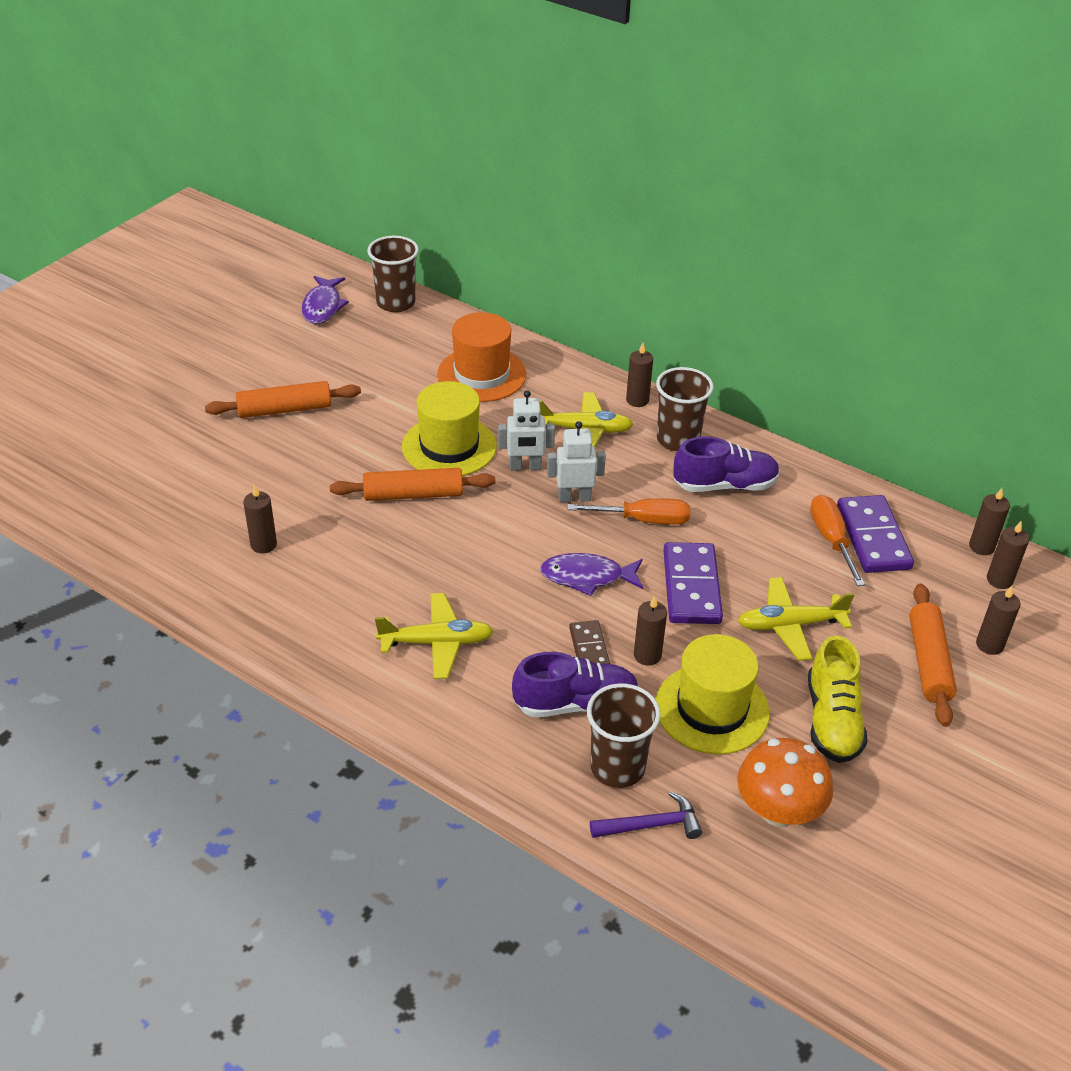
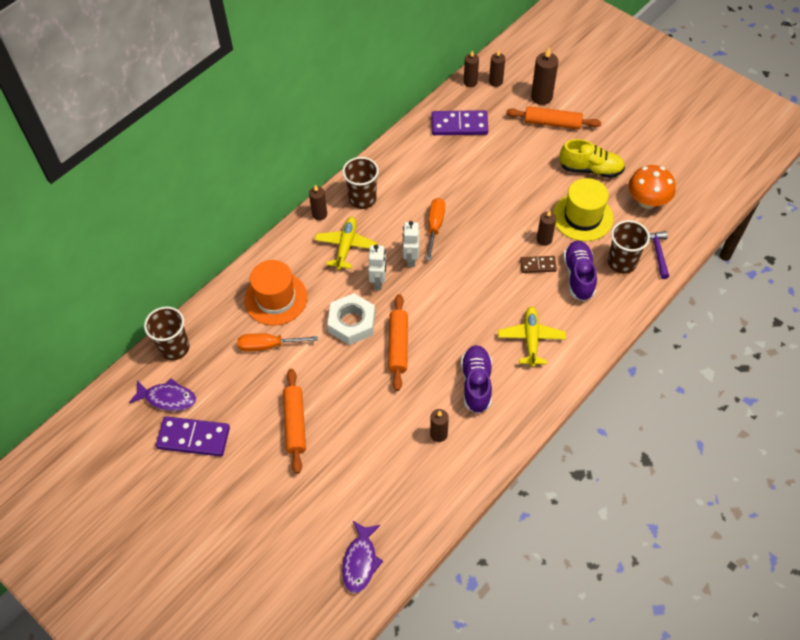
camera: 80 degrees left, 15 degrees up
(449, 446) = (352, 322): yellow hat -> white nut
(587, 577) = (481, 260): purple fish -> purple fish (360, 561)
(691, 587) = (492, 212): purple domino -> purple domino (193, 438)
(725, 485) = (408, 183): purple shoe -> purple shoe (476, 384)
(790, 625) = (524, 174): yellow plane -> none
(831, 540) = (460, 143): orange screwdriver -> orange screwdriver (268, 345)
(989, 645) = (541, 97): brown candle -> brown candle, size x1.53

